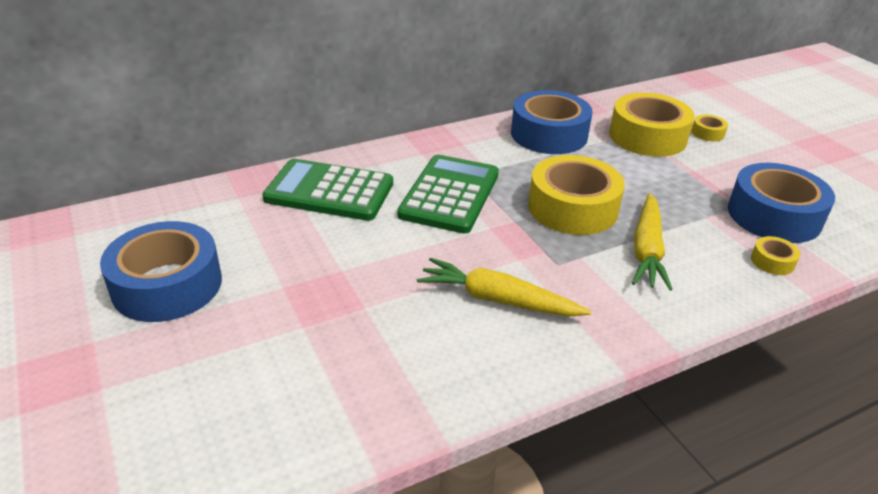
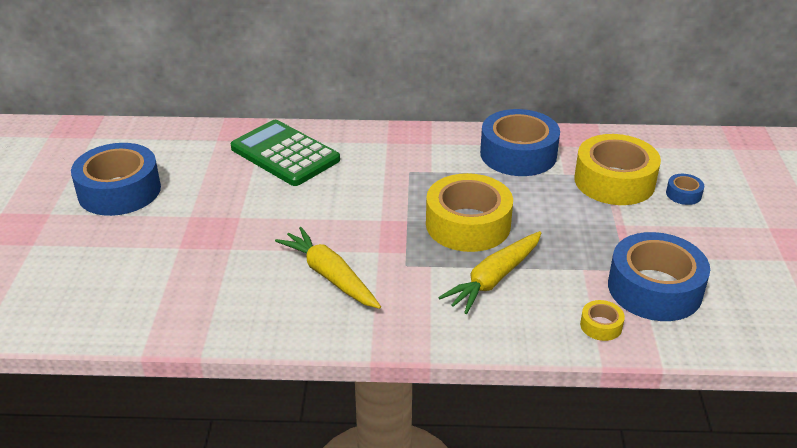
camera: 30 degrees right, 0 degrees up
(450, 195) = (375, 183): green calculator -> none
(707, 133) = (683, 194): yellow tape -> blue tape

